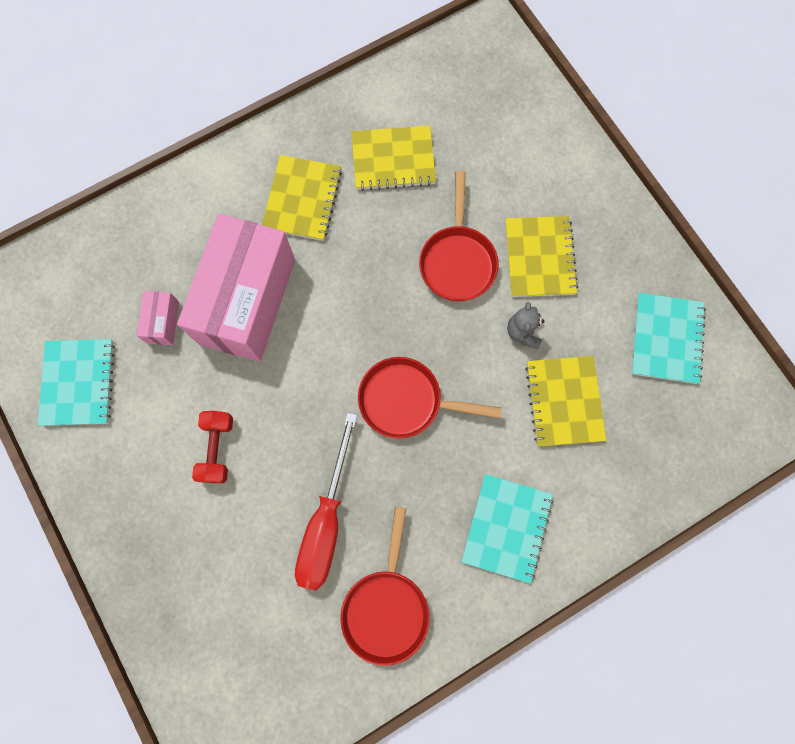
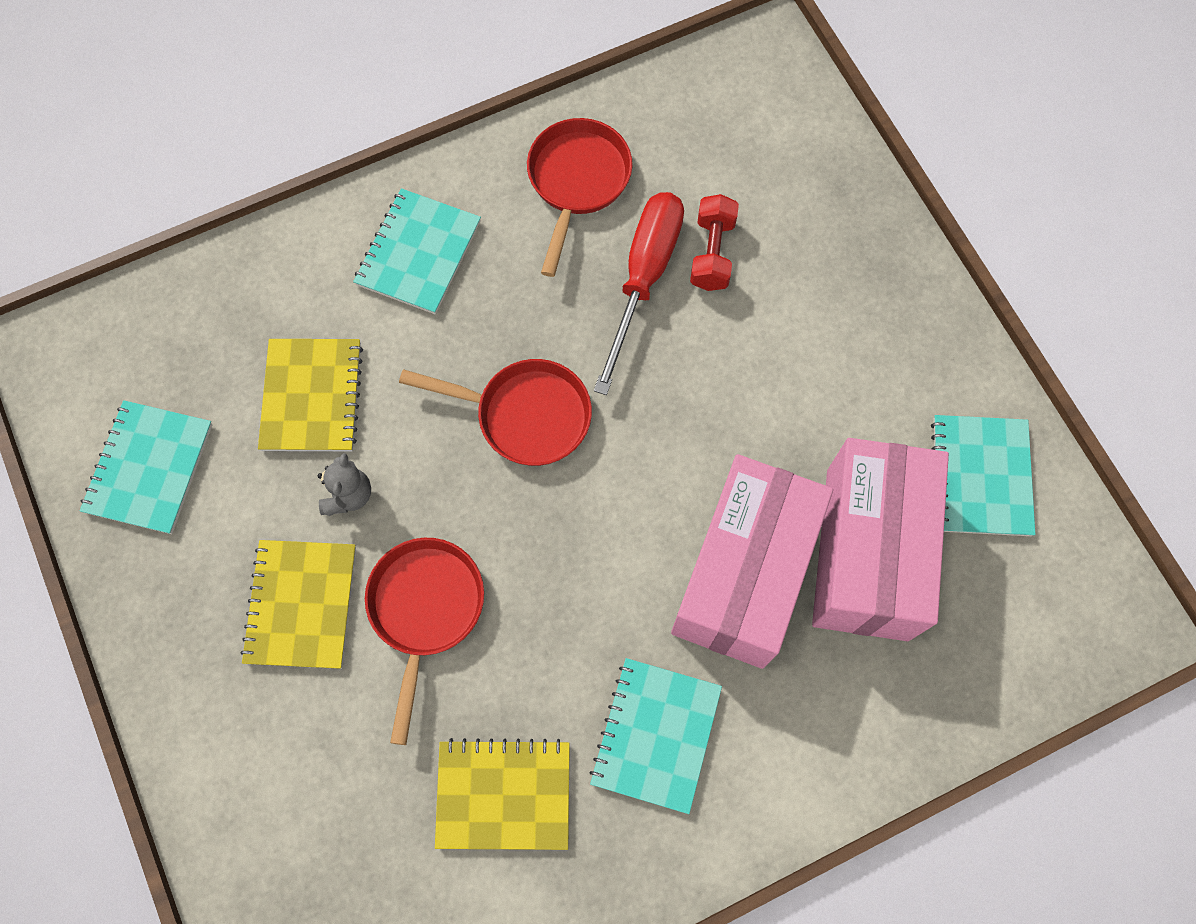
camera: 175 degrees left, 5 degrees down
(163, 322) = (867, 553): pink box -> pink box, size x2.47
(217, 449) = (784, 375): red dumbbell -> red dumbbell (712, 253)
(302, 199) = (655, 735): yellow notebook -> turquoise notebook

